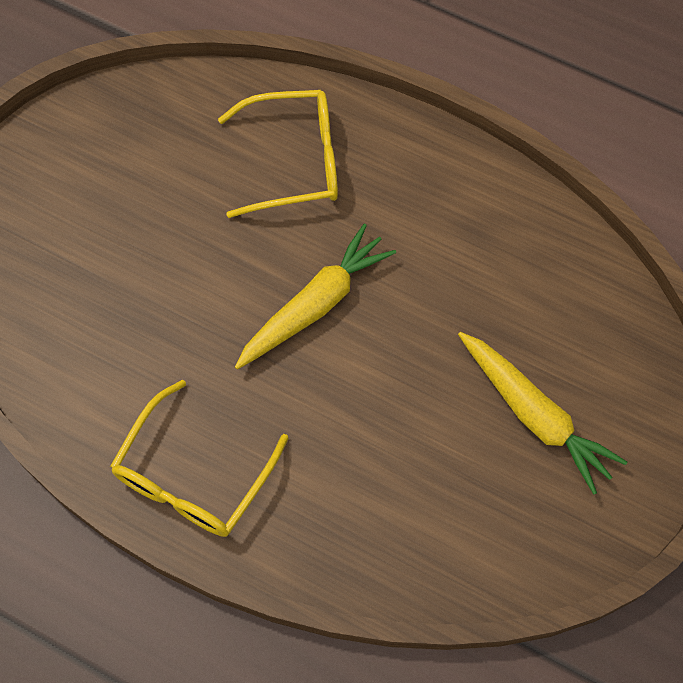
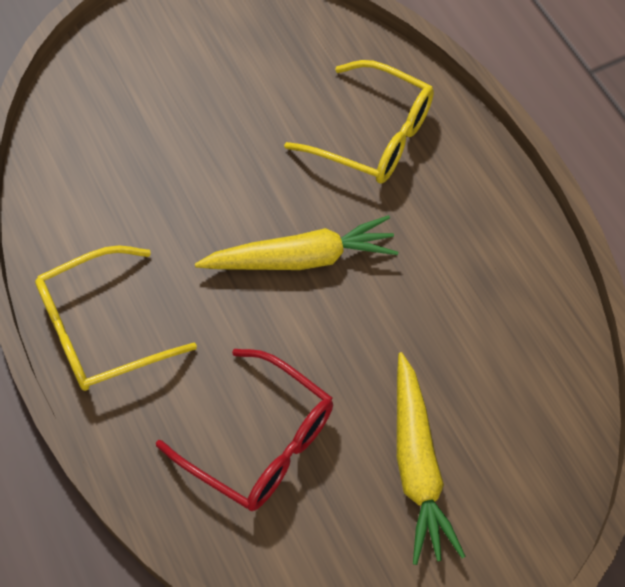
camera: 35 degrees right, 5 degrees down
(400, 479) = (261, 442): none -> red glasses

